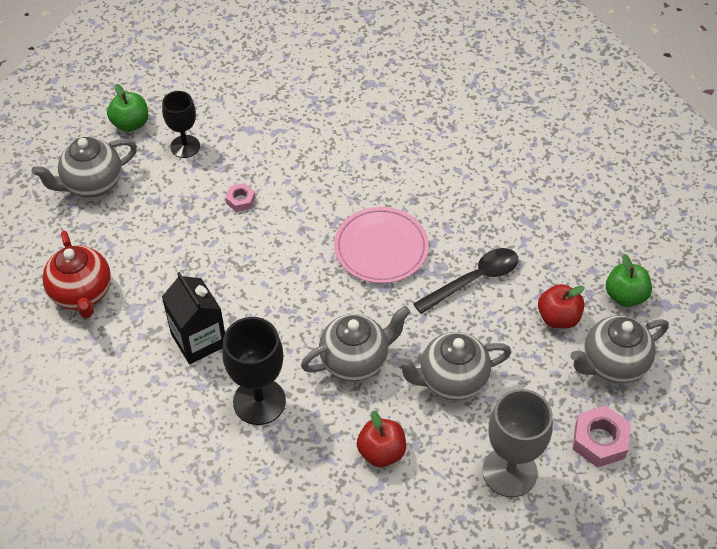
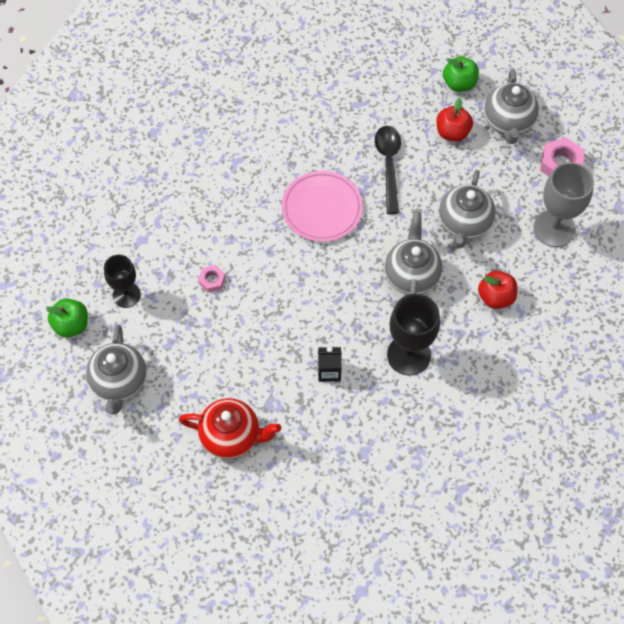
camera: 60 degrees left, 10 degrees up
(199, 340) = (329, 371): black carton -> black carton, size x0.60

